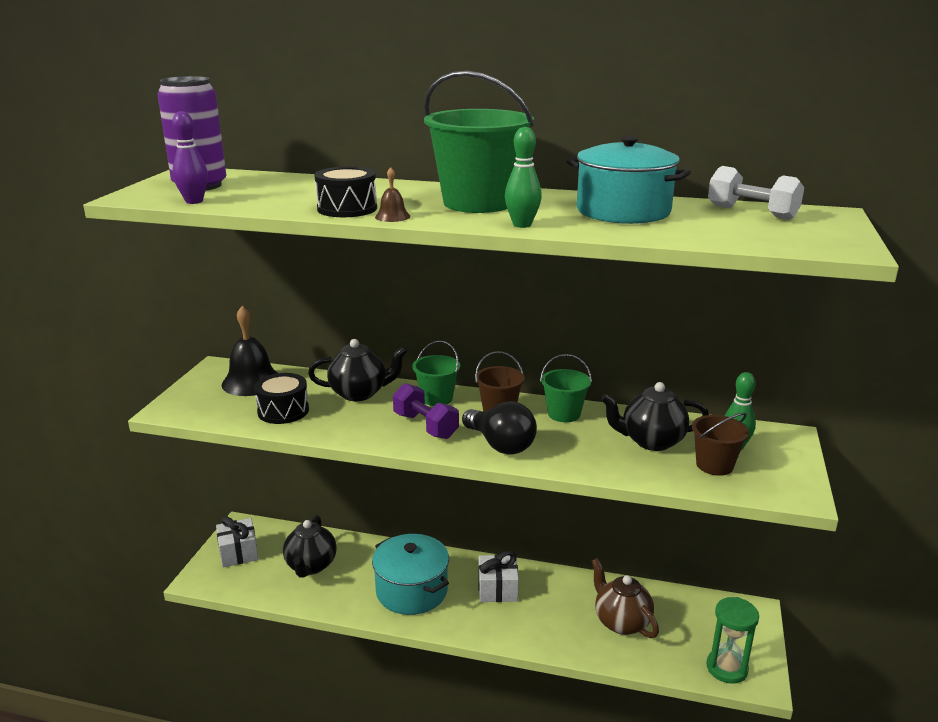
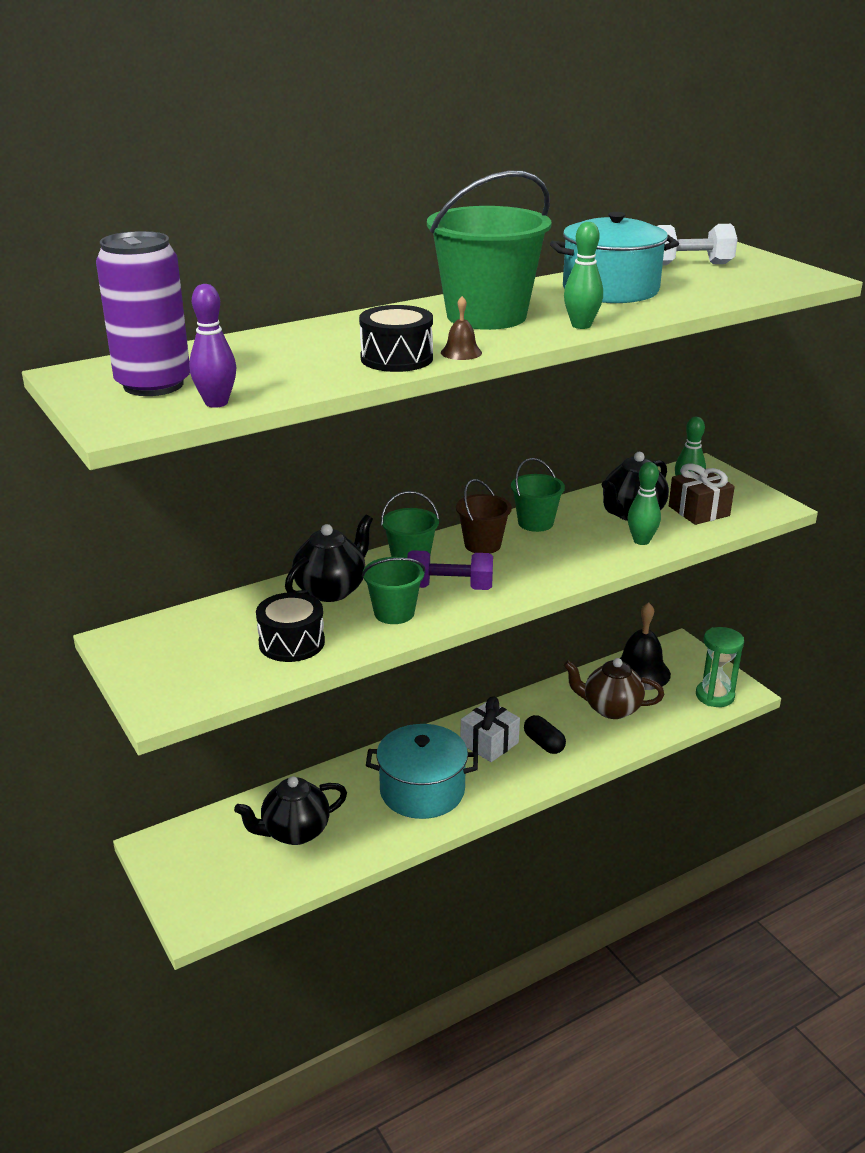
camera: 45 degrees left, 5 degrees up
(238, 553) = (196, 870): white gift -> none
(252, 382) = (194, 634): black bell -> black bell (640, 672)
(311, 566) = (294, 832): black teapot -> black teapot turned 105 degrees clockwise
(365, 423) = (394, 613): none -> green bucket
(500, 445) = (538, 572): black light bulb -> none
(534, 613) = (544, 743): none -> black capsule
(619, 463) = (641, 541): none -> green bowling pin
(714, 465) = (699, 511): brown bucket -> brown gift

